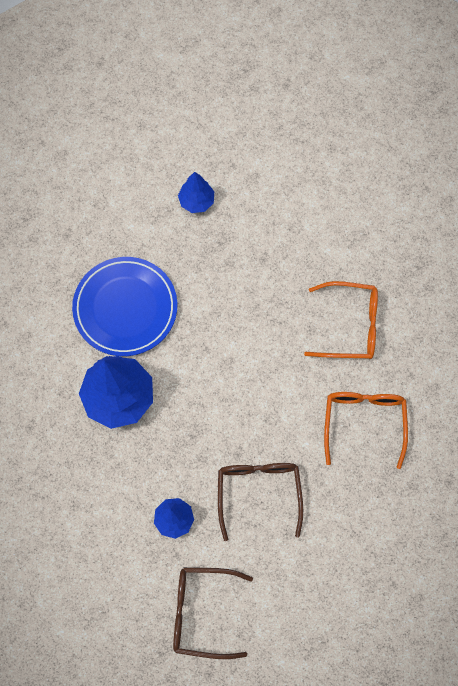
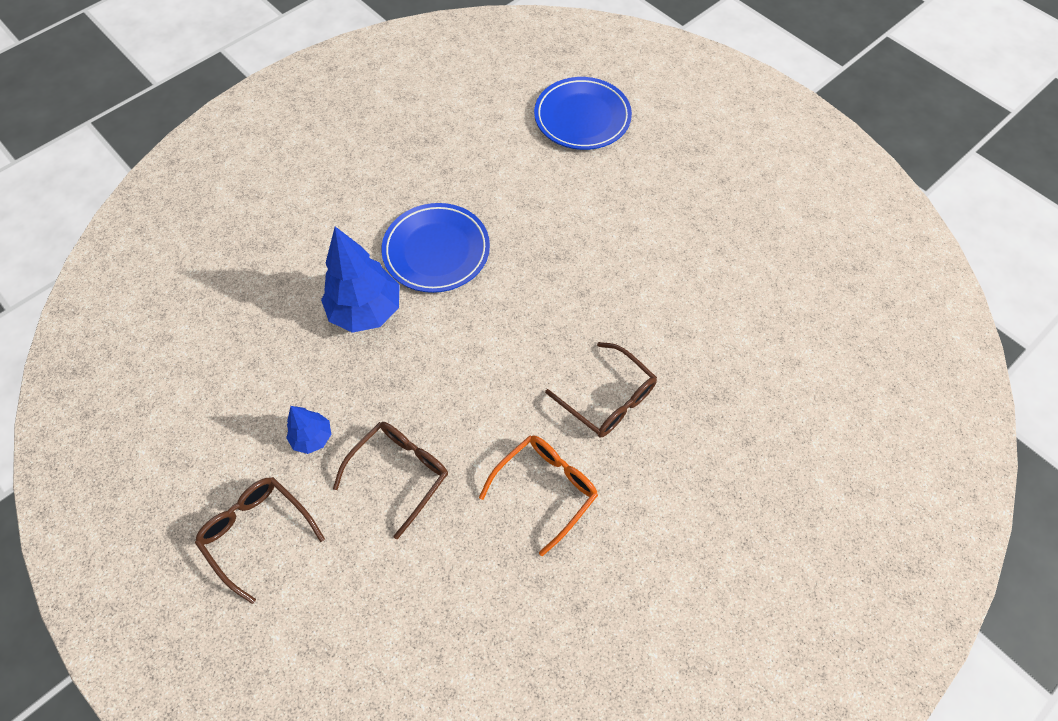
camera: 40 degrees right, 10 degrees down
(132, 105) = (582, 118): none -> blue plate
(196, 201) = (567, 214): blue tree -> none
(350, 325) = (608, 399): orange glasses -> brown glasses

